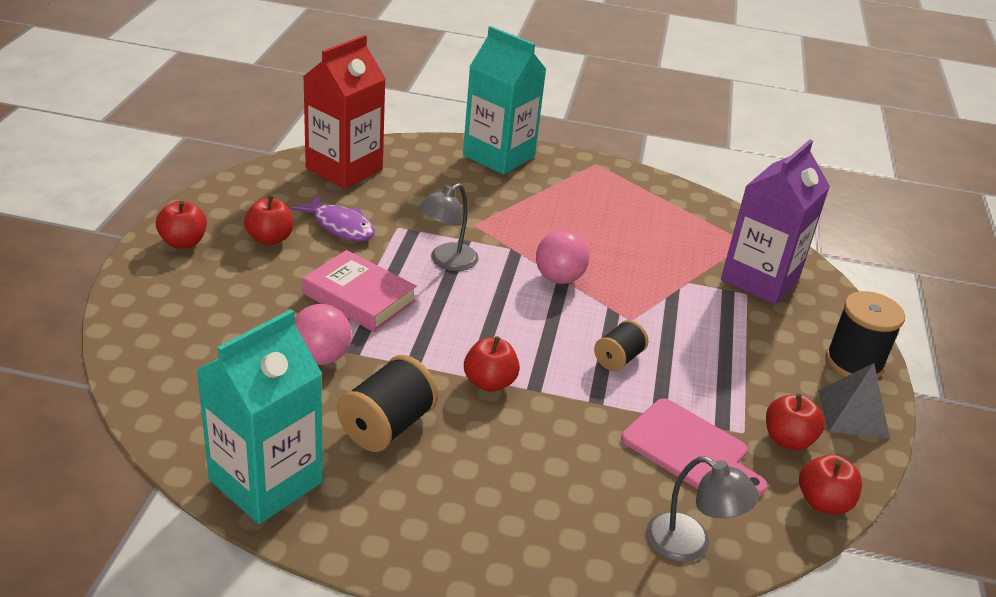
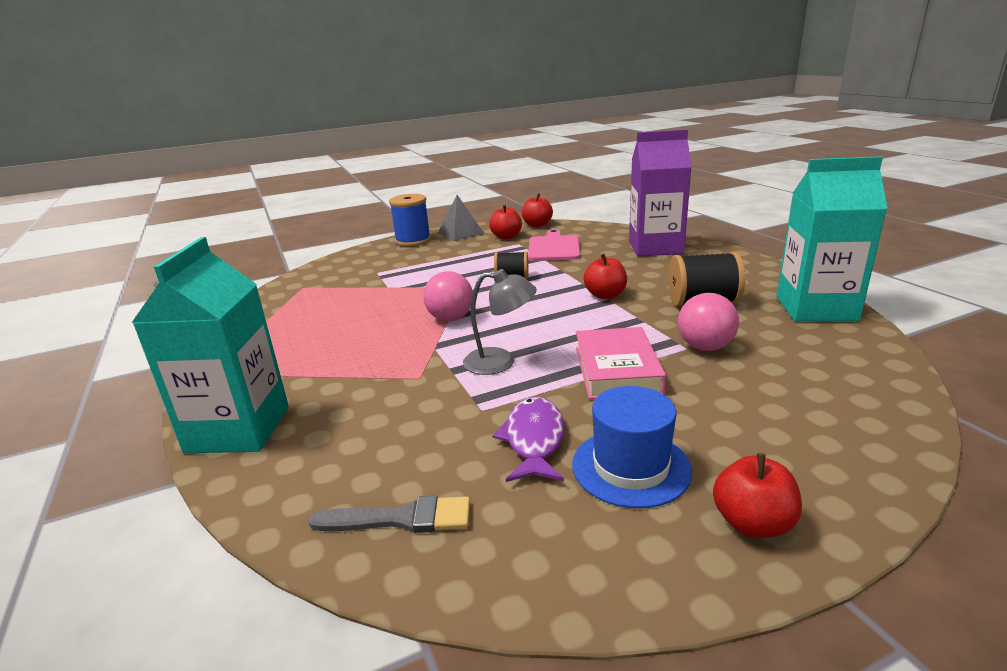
camera: 120 degrees left, 10 degrees down
(270, 239) = (630, 467): red apple -> blue hat
(344, 169) = (401, 519): red carton -> grey brush
(690, 544) = (614, 233): grey lamp -> none
(760, 279) = (353, 273): purple carton -> purple carton (655, 248)
(854, 362) = (413, 241): black spool -> blue spool

